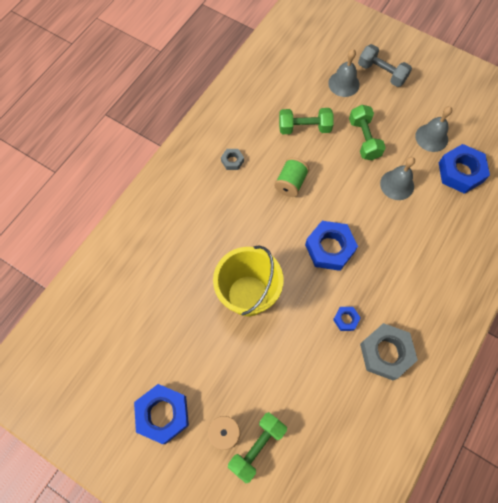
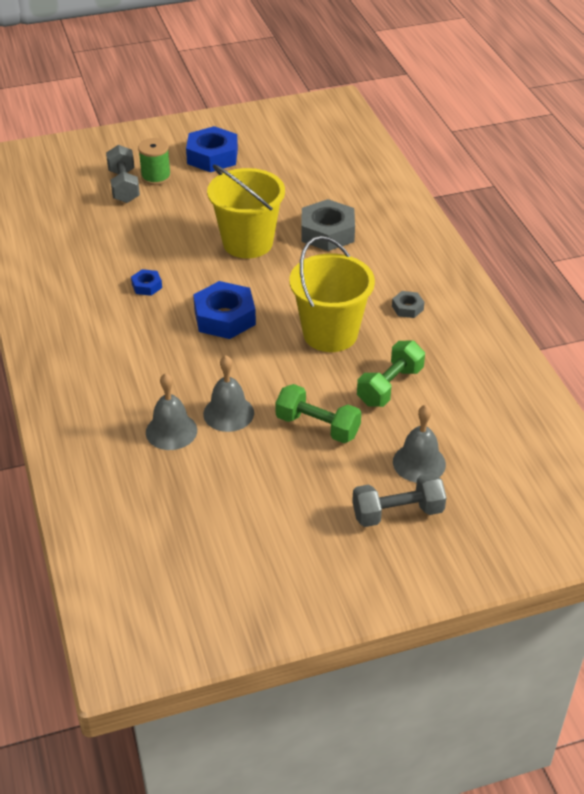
camera: 130 degrees right, 25 degrees down
(257, 446) = (124, 186): green dumbbell -> grey dumbbell
(290, 183) = (330, 334): green spool -> yellow bucket
(386, 353) = (86, 291): grey nut -> grey nut (327, 232)
(431, 137) = (249, 489): grey bell -> grey bell (171, 431)
(460, 172) = (175, 480): blue nut -> none

